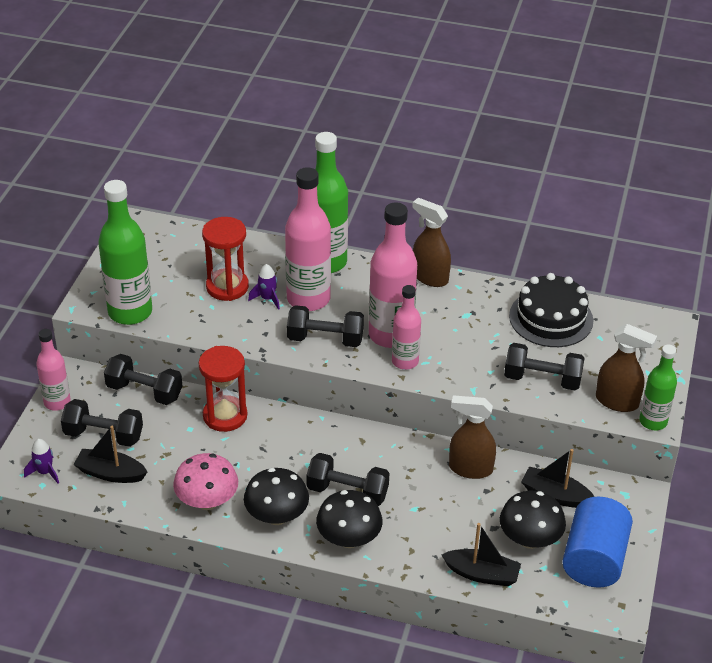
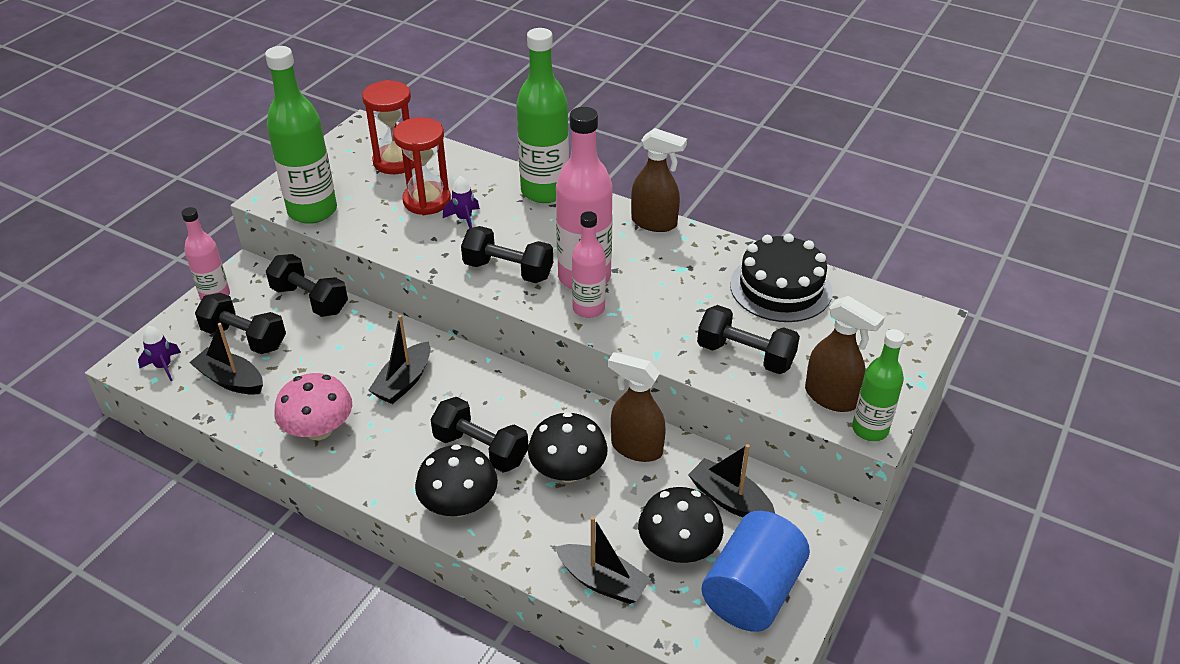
camera: 15 degrees right, 0 degrees up
(225, 416) = (382, 339): red hourglass -> red hourglass (396, 162)
(259, 449) = (403, 382): none -> black boat
(277, 516) = (388, 461): black mushroom -> black mushroom (568, 471)
(308, 299) = (508, 226): pink bottle -> none
(429, 277) = (654, 223): brown spray bottle -> brown spray bottle turned 150 degrees clockwise

